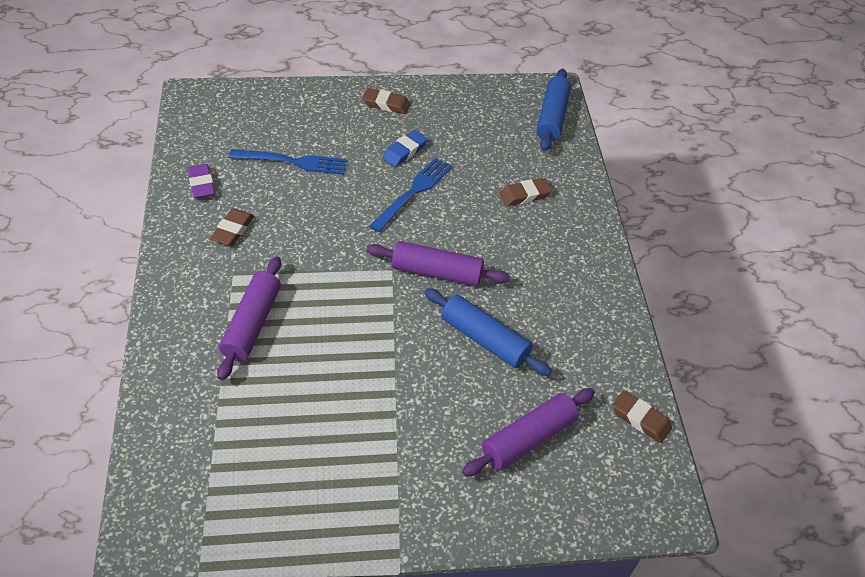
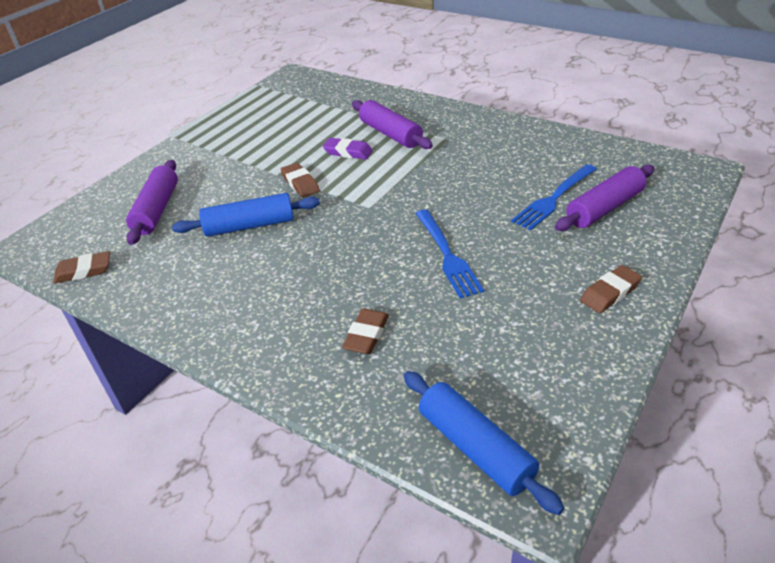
camera: 135 degrees right, 10 degrees down
(201, 184) = (560, 147): purple eraser -> purple eraser (348, 152)
(233, 230) = (491, 148): brown eraser -> brown eraser (300, 183)
(405, 151) = (513, 274): blue eraser -> none
(436, 272) = (339, 229): purple rolling pin -> purple rolling pin (605, 208)

